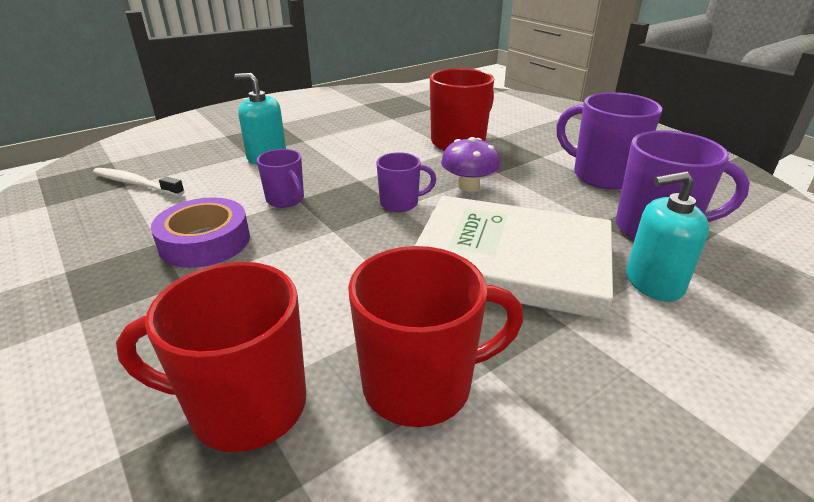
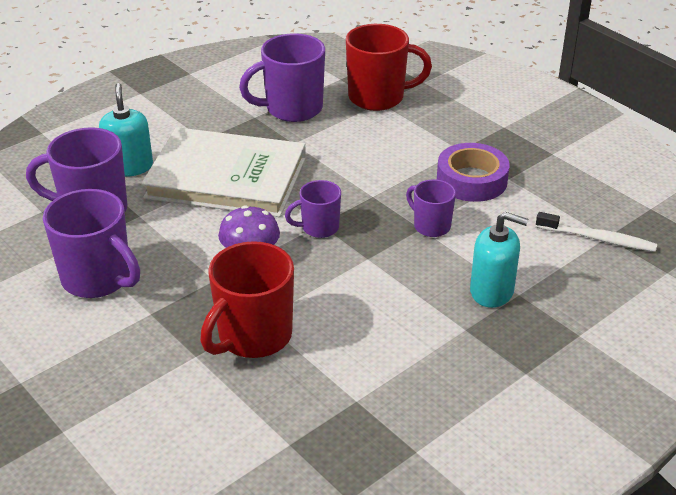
camera: 175 degrees right, 5 degrees up
(421, 385) = (292, 109): red mug -> purple mug
(653, 282) = (129, 167): turquoise soap dispenser -> turquoise soap dispenser turned 90 degrees counterclockwise

